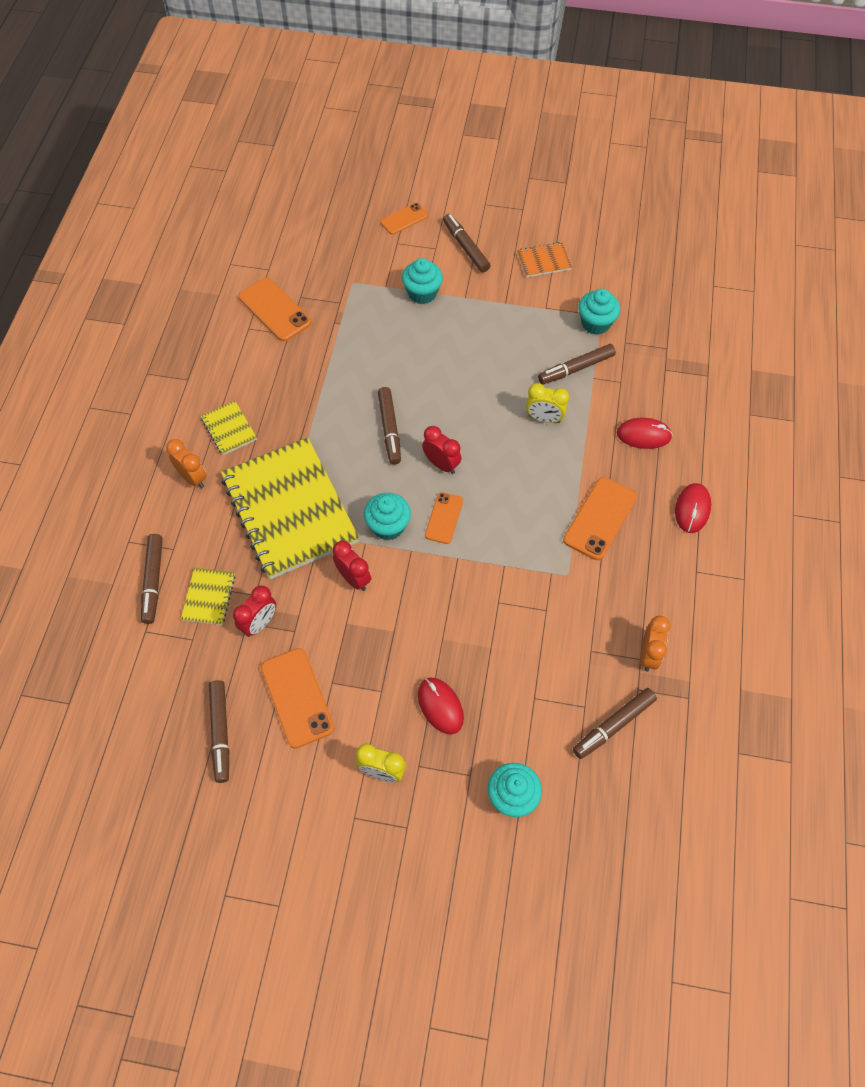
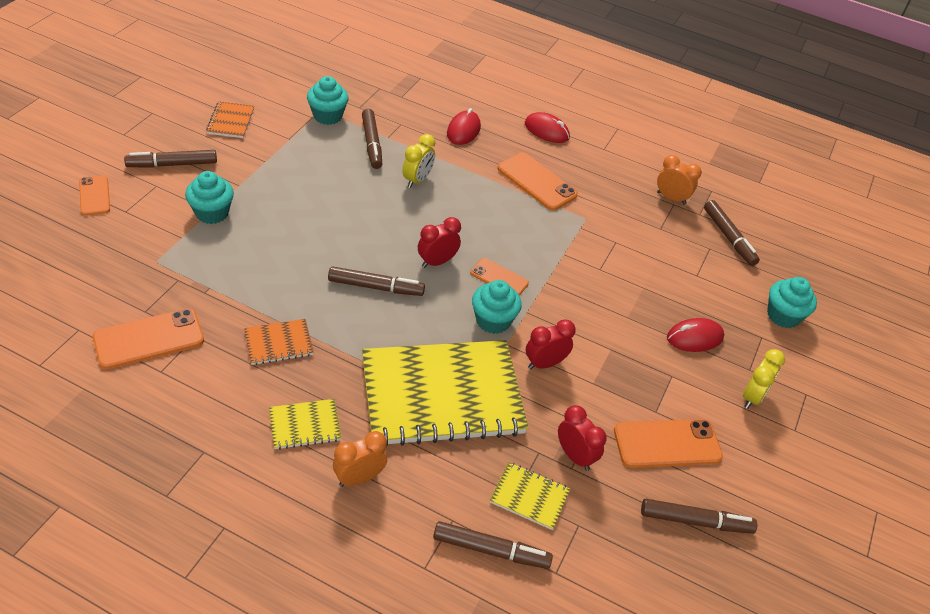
camera: 80 degrees left, 15 degrees down
(301, 386) = (279, 343): none -> orange notebook

